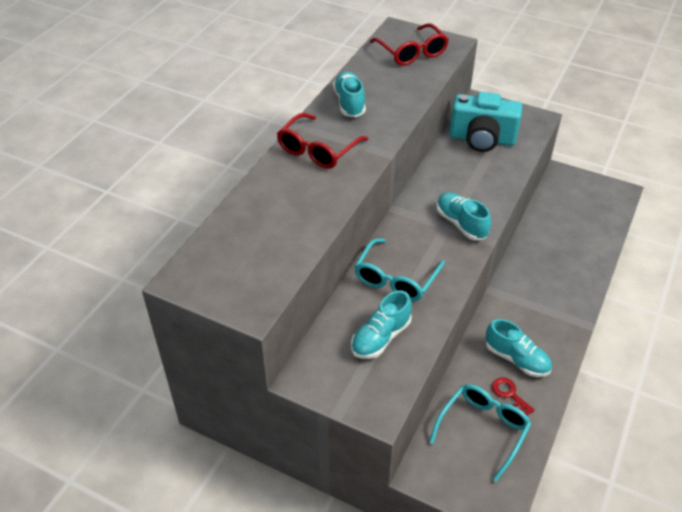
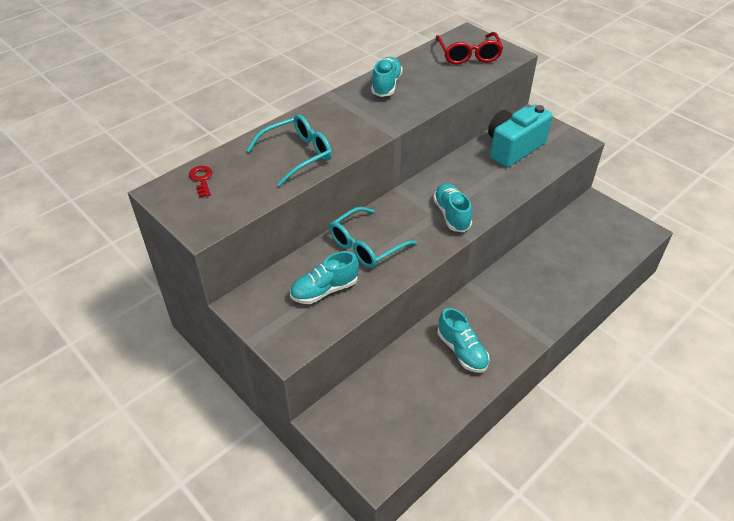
camera: 20 degrees right, 0 degrees up
(317, 150) = (335, 117): red glasses -> none
(482, 139) = (513, 148): turquoise camera -> turquoise camera turned 105 degrees clockwise
(483, 429) = (398, 401): turquoise glasses -> turquoise glasses (297, 155)
(509, 394) = (438, 378): red key -> red key (202, 179)

